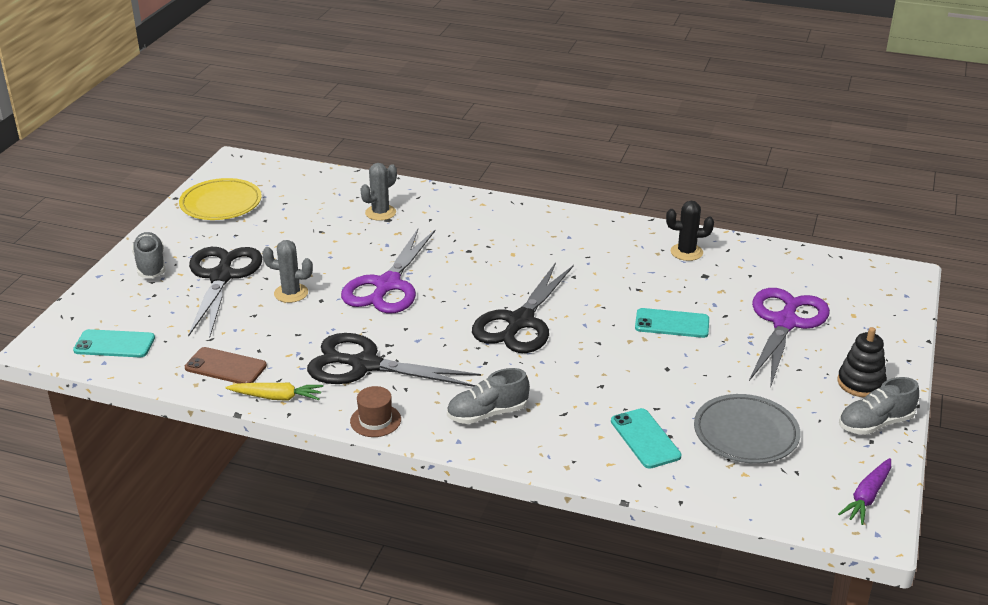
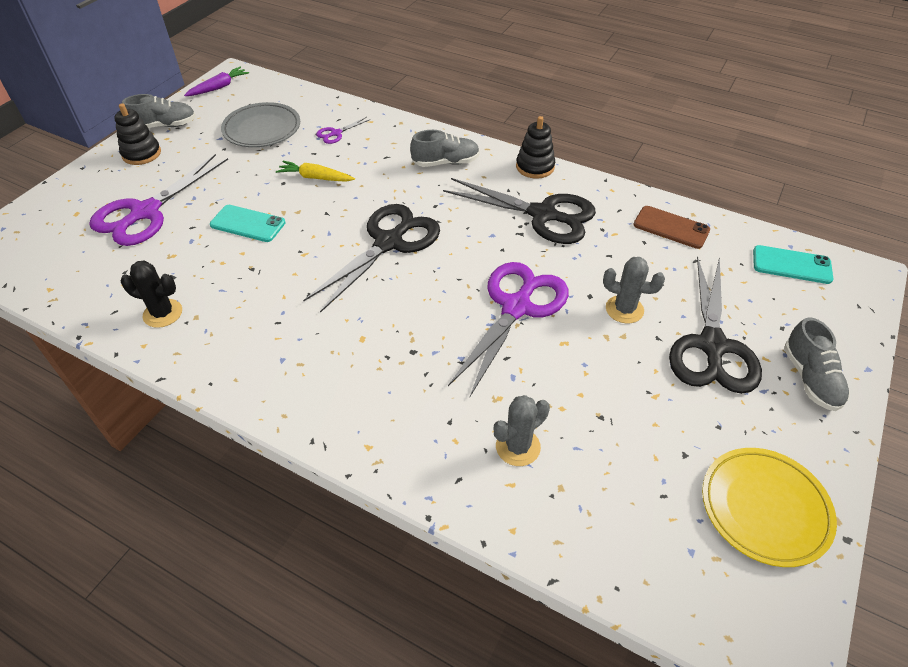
camera: 170 degrees left, 15 degrees up
(277, 397) = (618, 194): yellow carrot -> yellow carrot (315, 178)
(375, 420) = (535, 167): brown hat -> black stacking toy
(645, 438) = (336, 133): turquoise phone -> purple scissors

